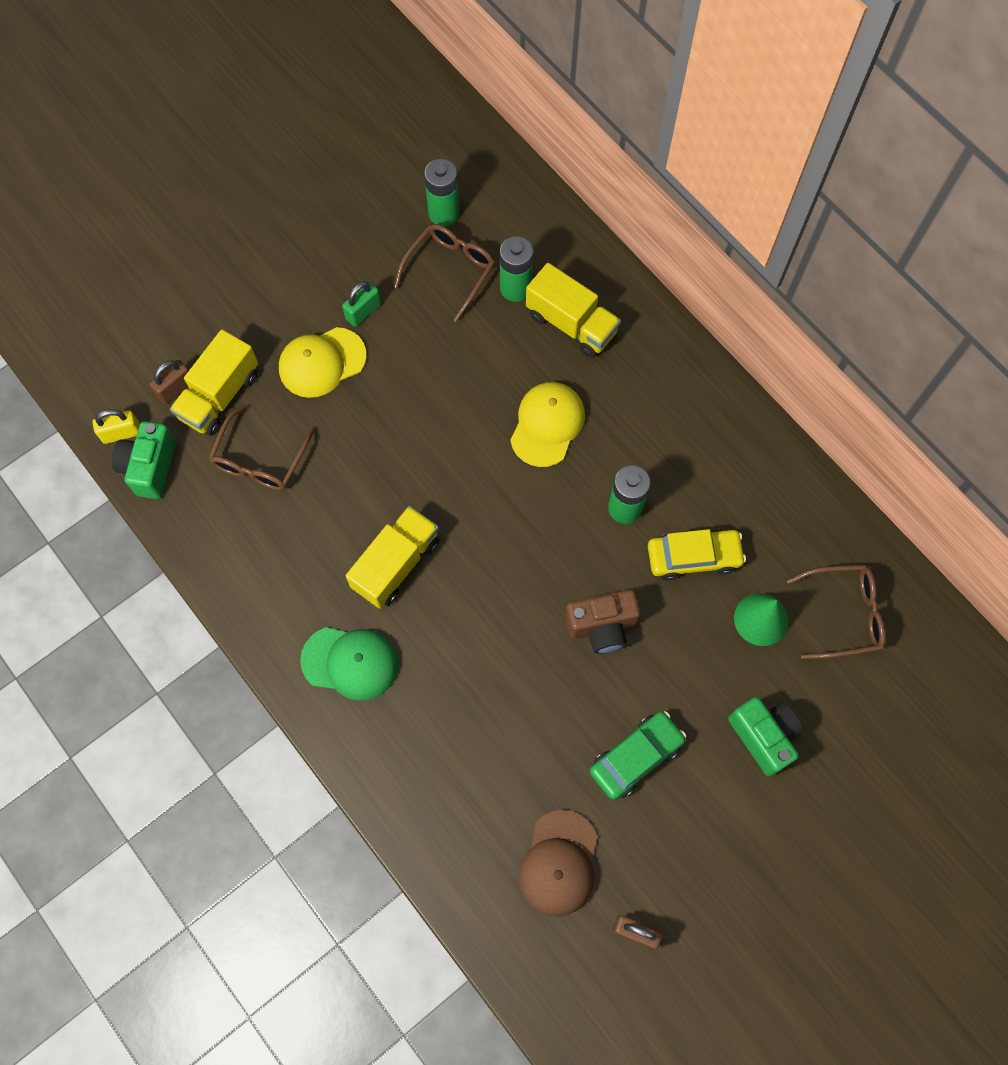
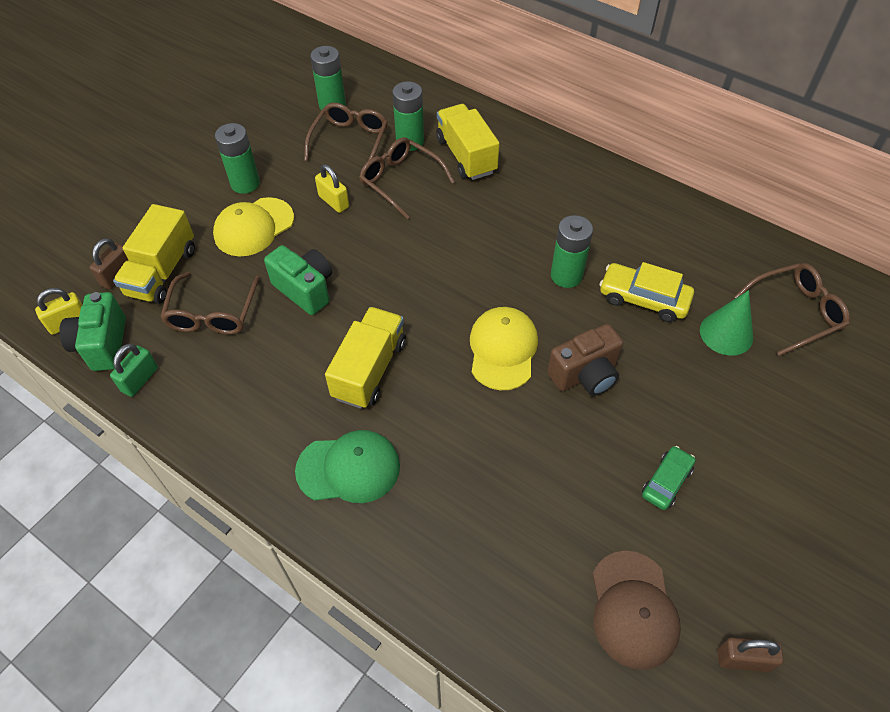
camera: 15 degrees left, 15 degrees down
(325, 301) = (245, 183): none -> green battery
(363, 311) = (281, 183): green padlock -> green padlock (140, 379)
(412, 350) = (334, 201): none -> yellow padlock
(490, 341) = (400, 181): none -> brown glasses
(547, 425) = (473, 229): yellow cap -> yellow cap (503, 349)
(571, 324) = (466, 156): yellow truck -> yellow truck turned 135 degrees counterclockwise
(636, 757) = (666, 481): green car -> green car, size x0.65
(693, 557) = (643, 299): yellow car -> yellow car turned 135 degrees counterclockwise
(763, 736) = (777, 431): green camera -> green camera (305, 289)

